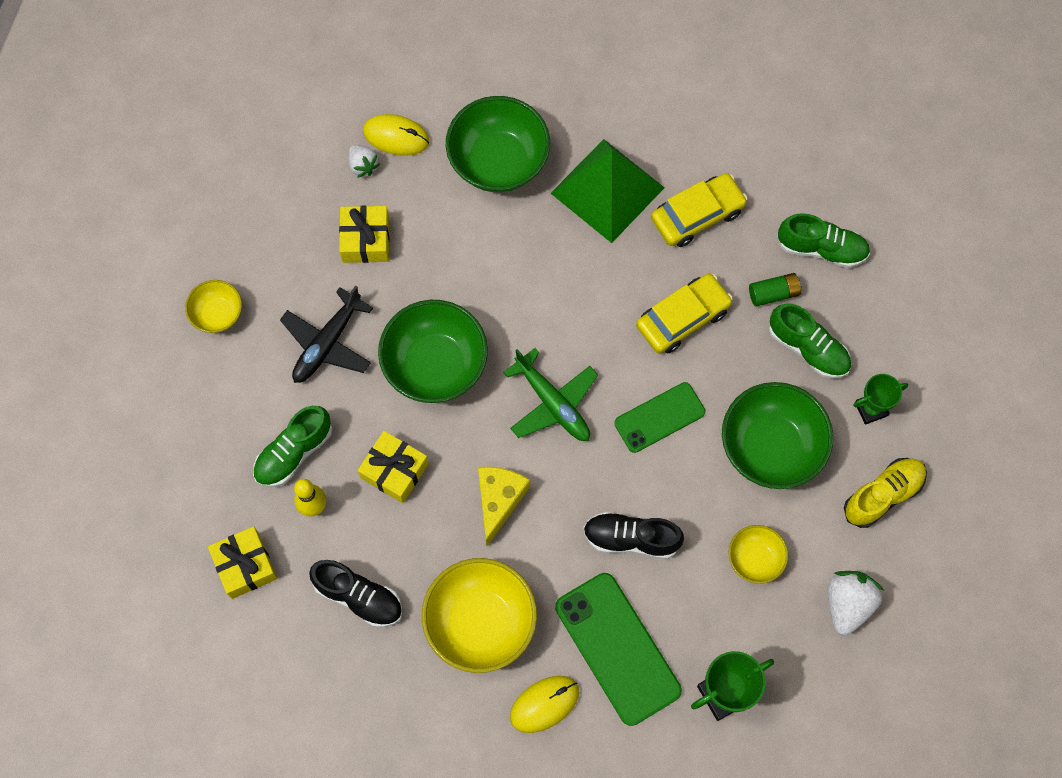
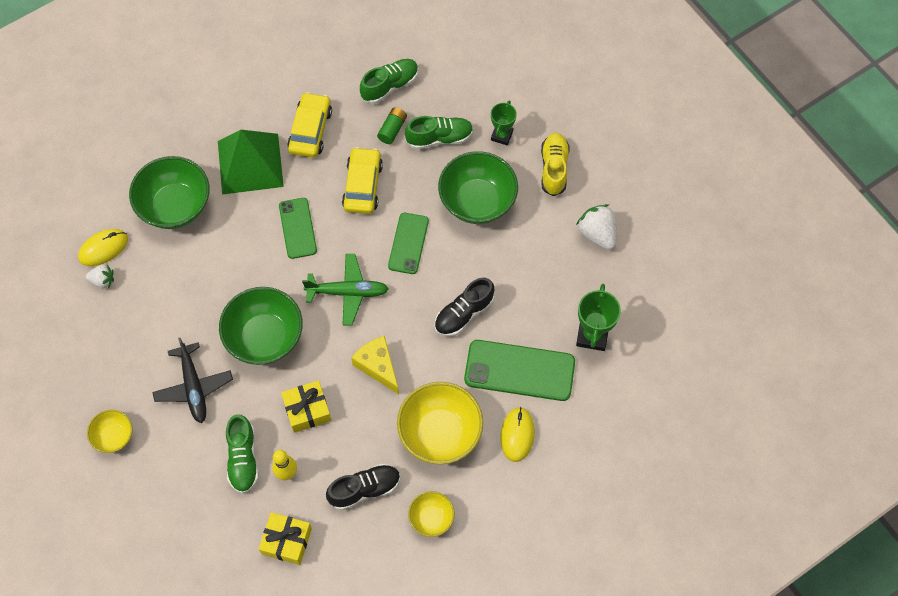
camera: 50 degrees left, 5 degrees down
(365, 240) = (150, 315): yellow gift -> none
(578, 295) = (297, 228): none -> green phone
(755, 559) = (532, 259): yellow bowl -> yellow bowl (431, 518)

